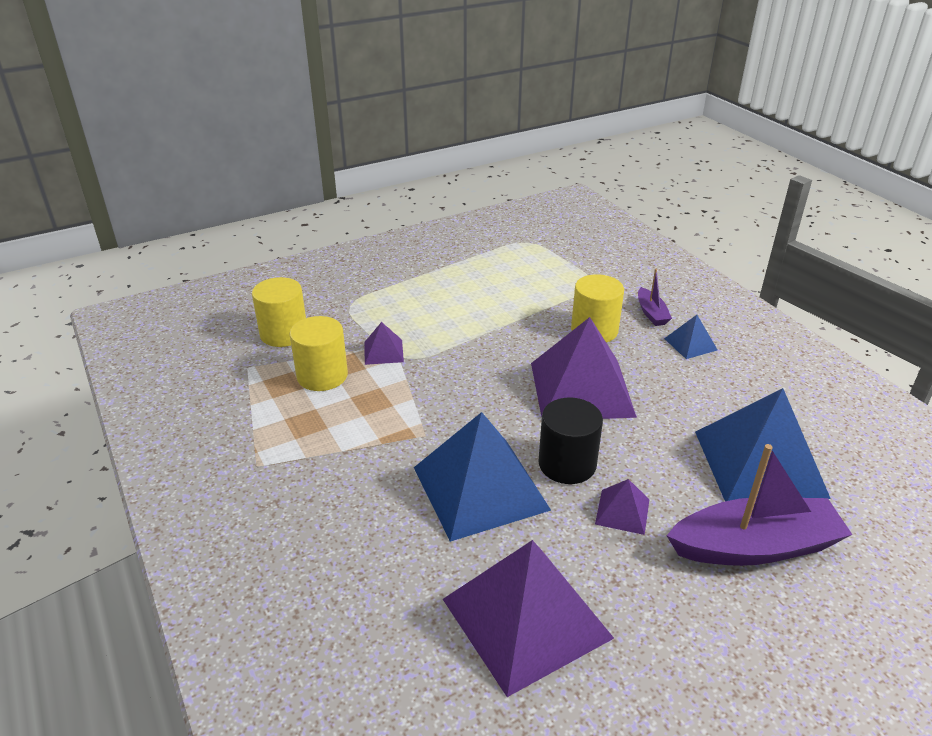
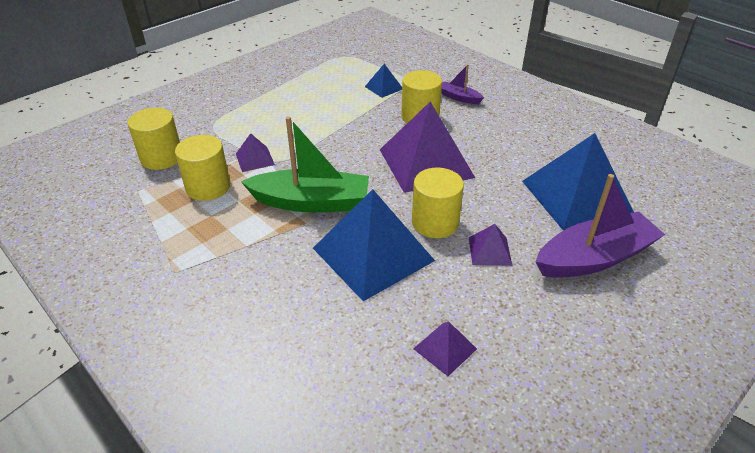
camera: 15 degrees left, 5 degrees up
(430, 413) = (311, 202): none -> green boat
(526, 618) = (445, 348): purple pyramid -> purple pyramid, size x0.45
(567, 464) = (435, 222): black cylinder -> yellow cylinder
(651, 313) = (459, 97): purple boat -> purple boat turned 150 degrees clockwise
(690, 344) = (496, 116): blue pyramid -> blue pyramid (384, 87)

